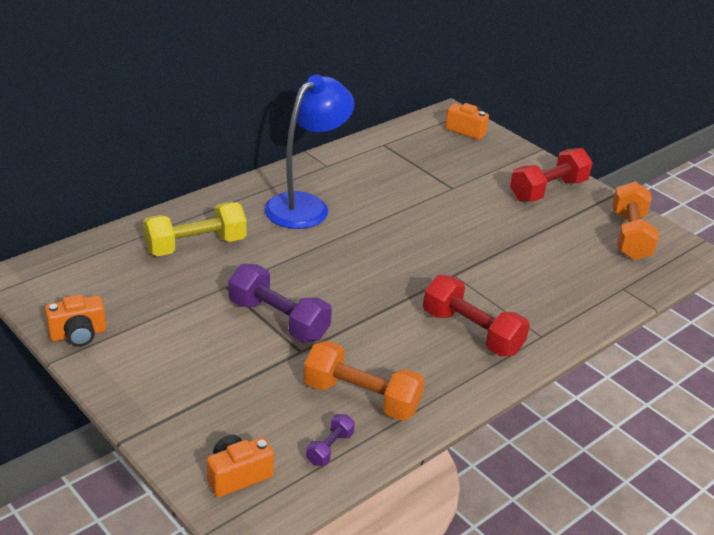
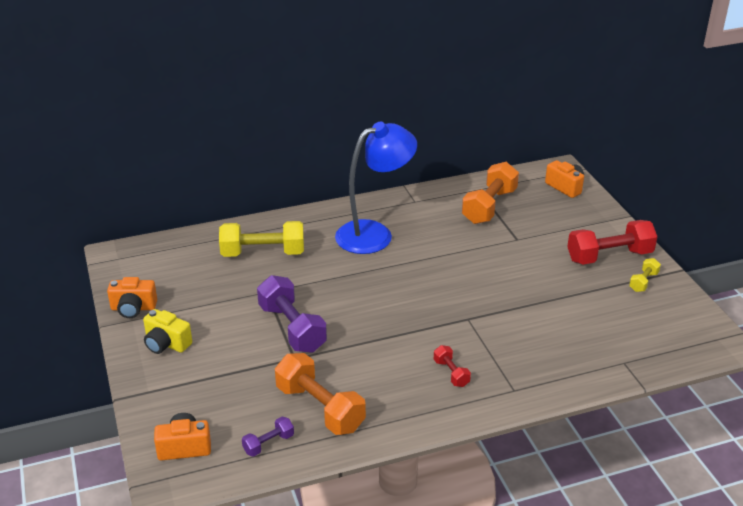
camera: 25 degrees right, 0 degrees up
(144, 366) = (166, 344): none -> yellow camera
(472, 332) = (451, 373): red dumbbell -> red dumbbell, size x0.49
(593, 209) = (643, 282): none -> yellow dumbbell
(630, 236) = (664, 314): orange dumbbell -> orange dumbbell (489, 206)

